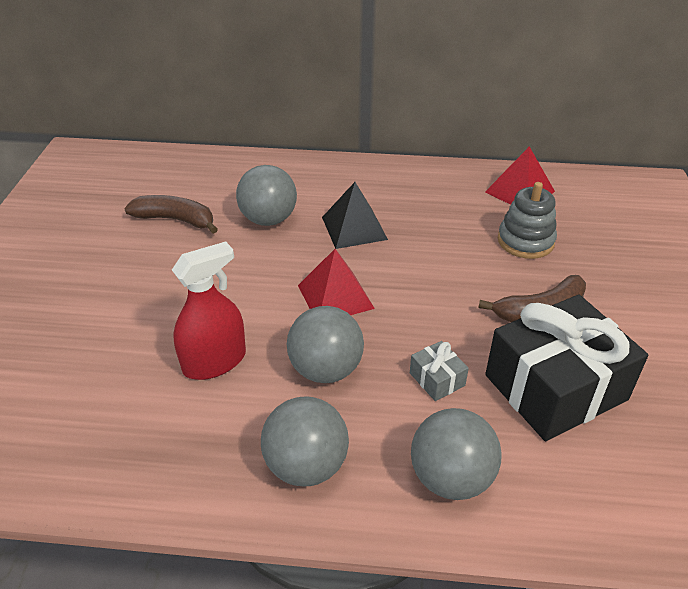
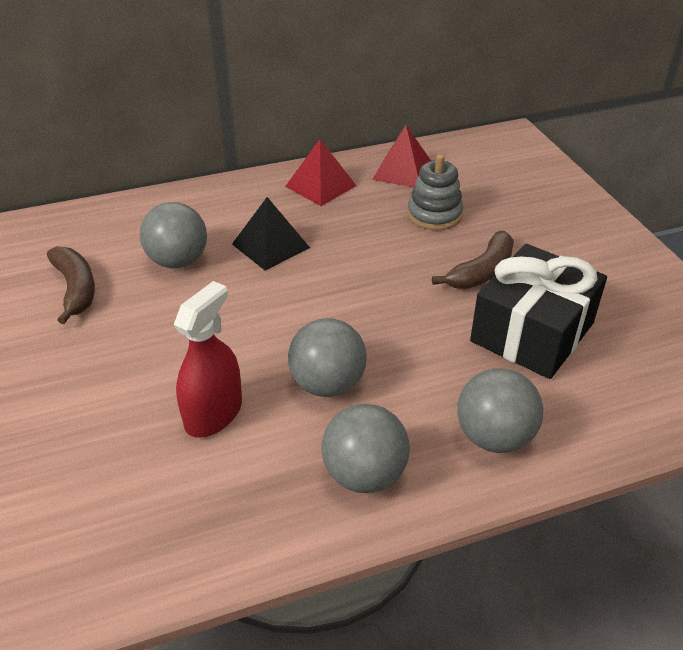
camera: 25 degrees left, 0 degrees up
(176, 220) = (76, 289): brown banana -> brown banana turned 75 degrees clockwise
(335, 296) = (294, 315): red pyramid -> red pyramid (321, 186)
(437, 379) = (432, 359): grey gift -> none

